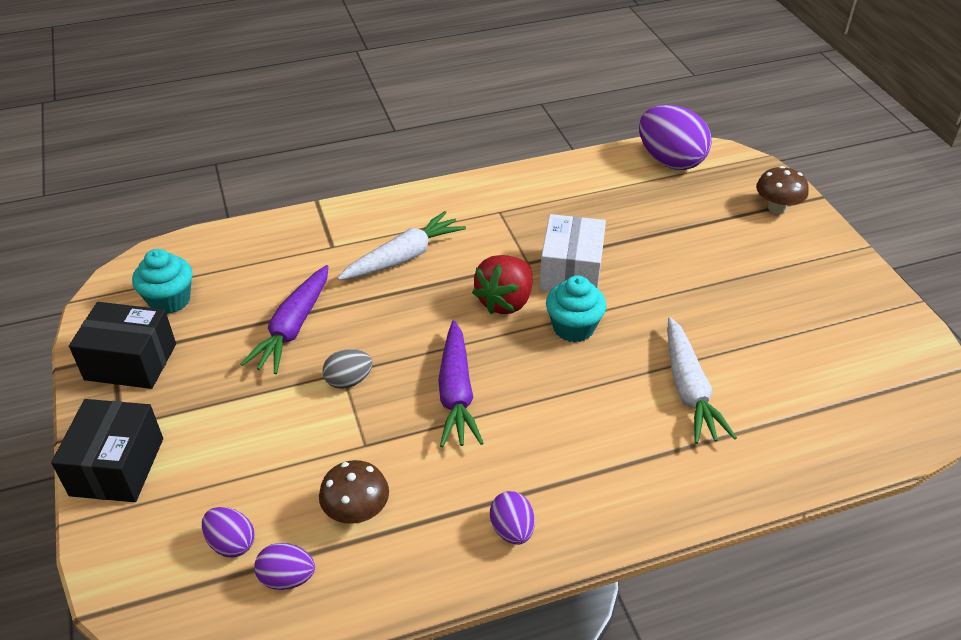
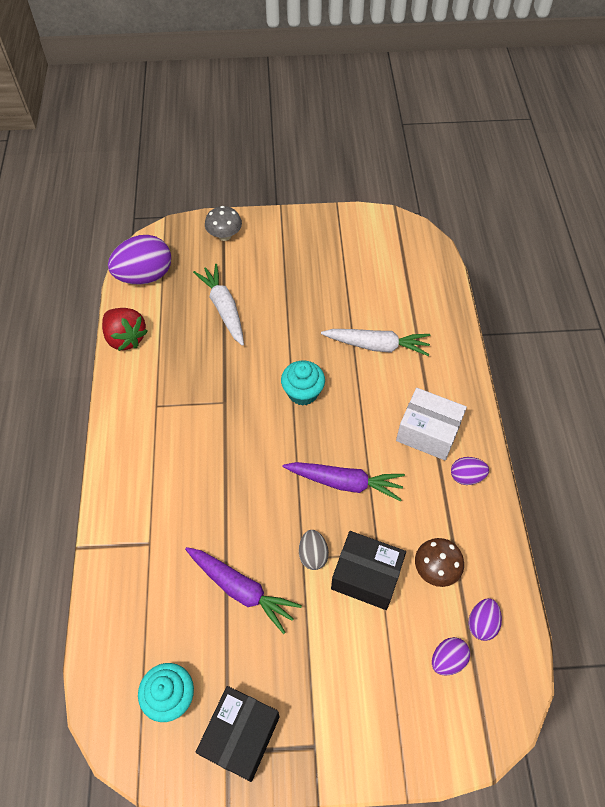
camera: 75 degrees left, 15 degrees up
(117, 466) = (358, 749): black box -> black box (366, 576)
(403, 257) = (185, 488): white carrot -> white carrot (224, 308)
(505, 301) = (262, 428): red strawberry -> red strawberry (126, 338)
(571, 272) = (245, 377): white box -> white box (428, 432)
(777, 208) = (224, 235): brown mushroom -> grey mushroom

